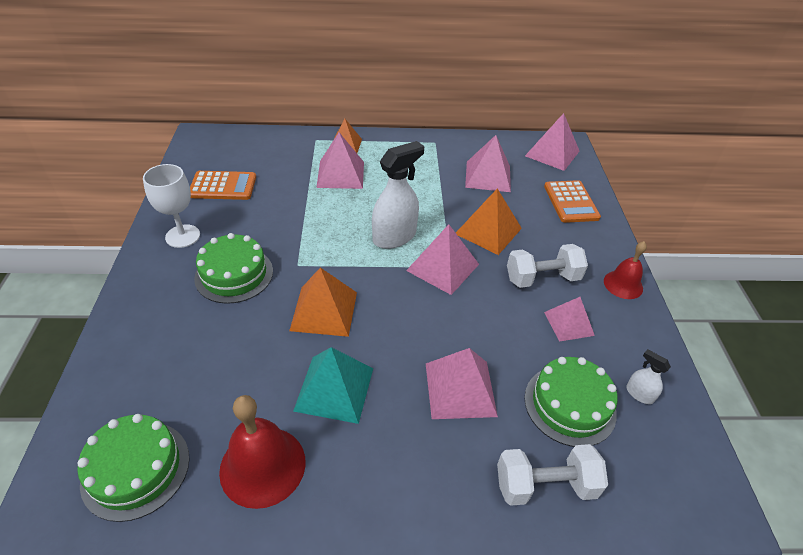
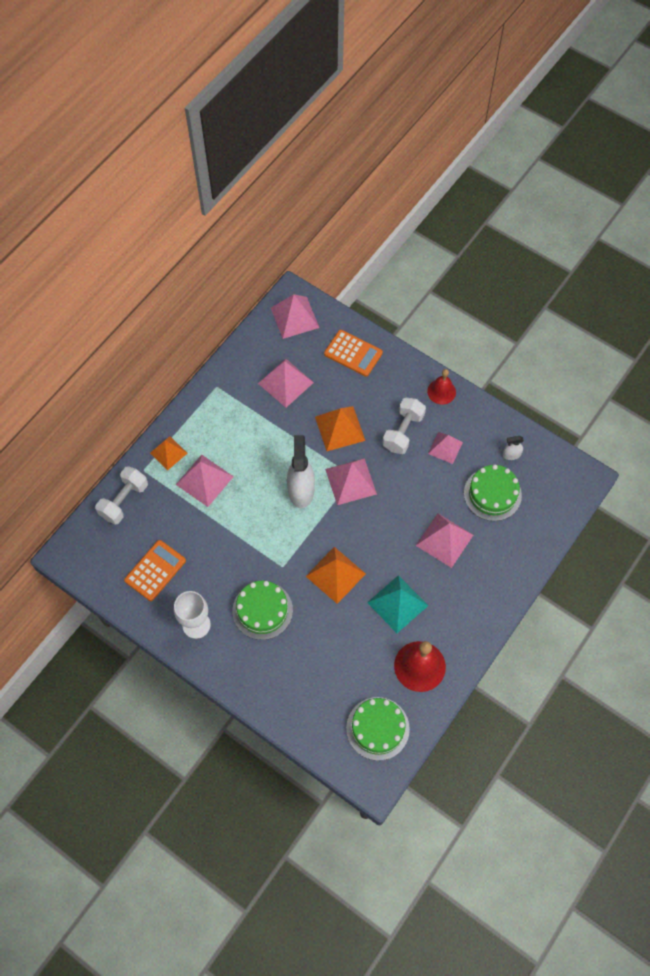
camera: 50 degrees left, 20 degrees up
(545, 485) = (522, 543): white dumbbell -> white dumbbell (124, 501)

